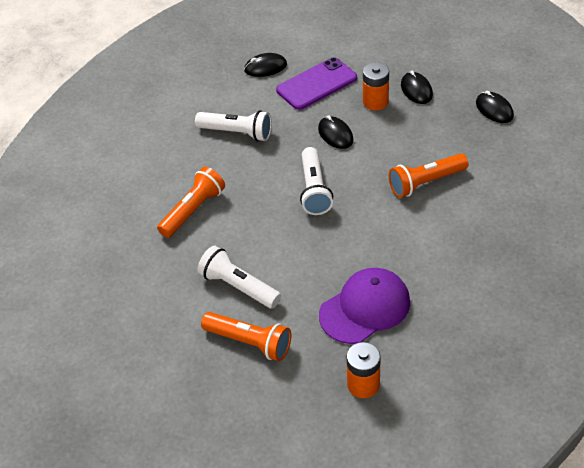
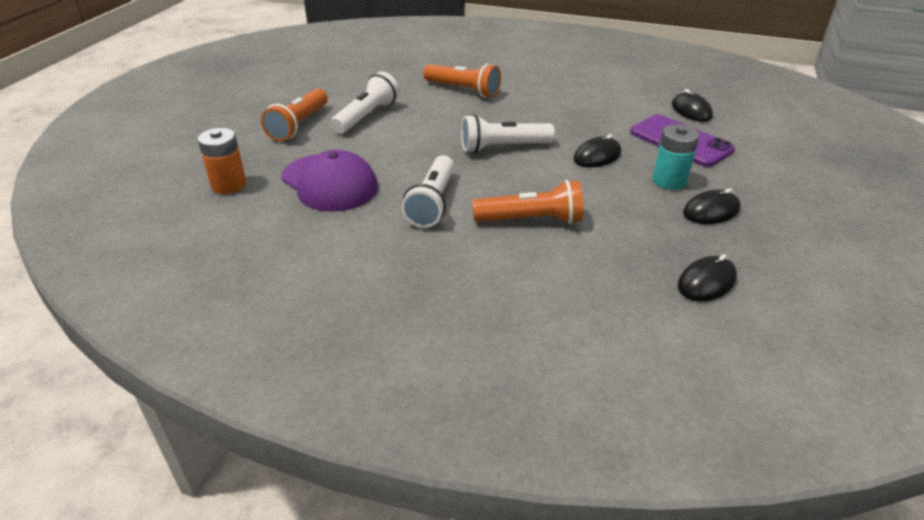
camera: 80 degrees right, 10 degrees down
(237, 133) = (577, 102): white flashlight -> white flashlight (432, 203)
(375, 102) = (669, 181): orange battery -> turquoise battery
(425, 182) = (531, 220): orange flashlight -> orange flashlight turned 120 degrees clockwise

